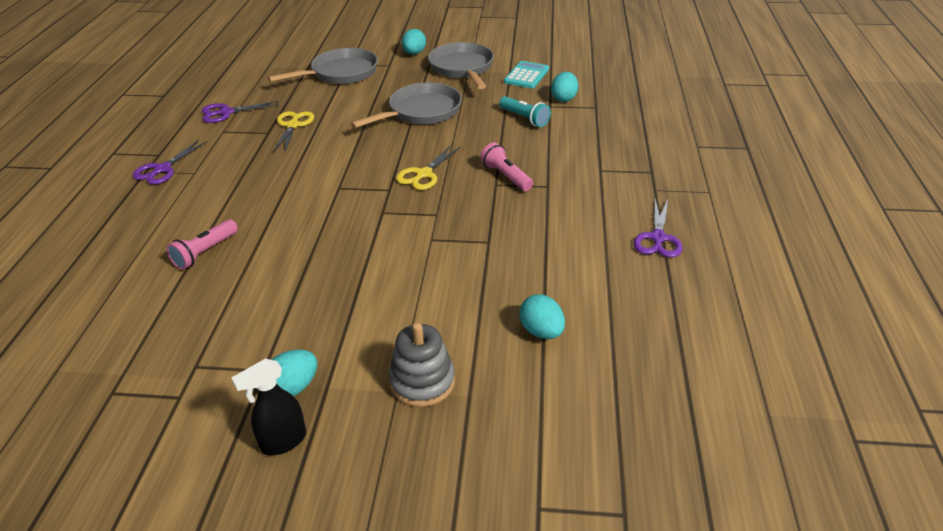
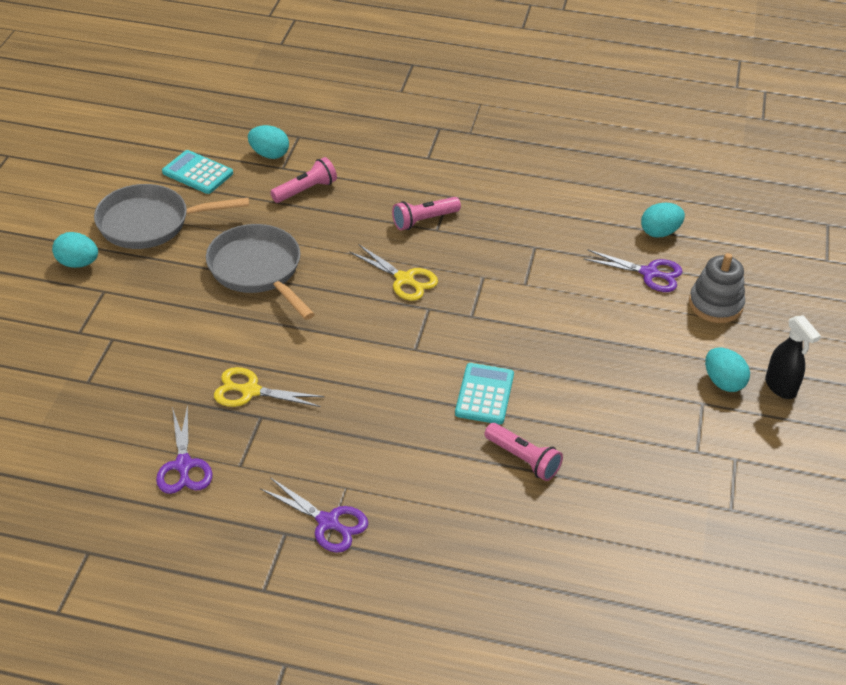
camera: 85 degrees left, 5 degrees up
(284, 226) = (484, 394): none -> turquoise calculator
(340, 73) = (108, 341): grey pan -> none
(525, 118) = (306, 190): turquoise flashlight -> pink flashlight
(658, 238) = (544, 147): purple scissors -> purple scissors (649, 273)

